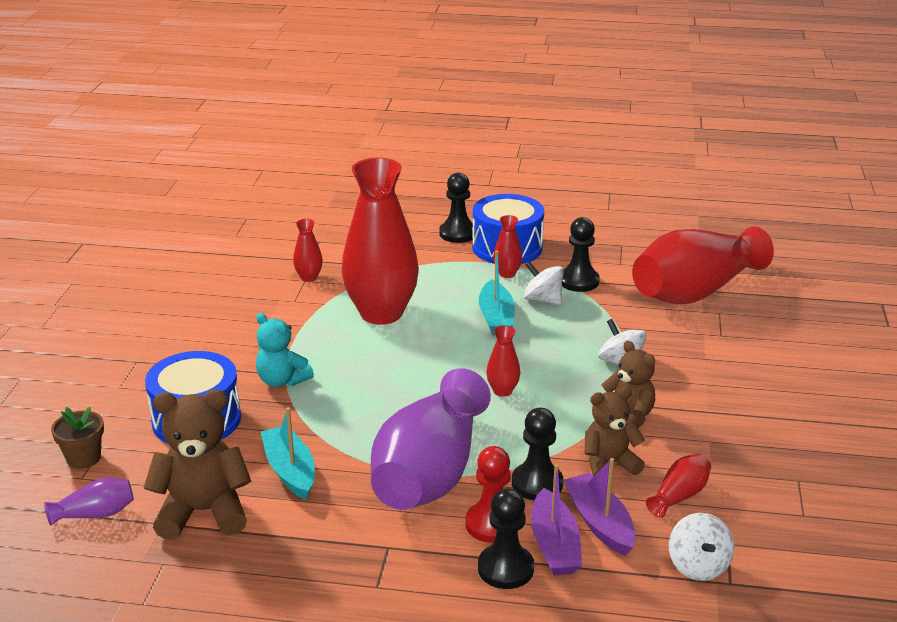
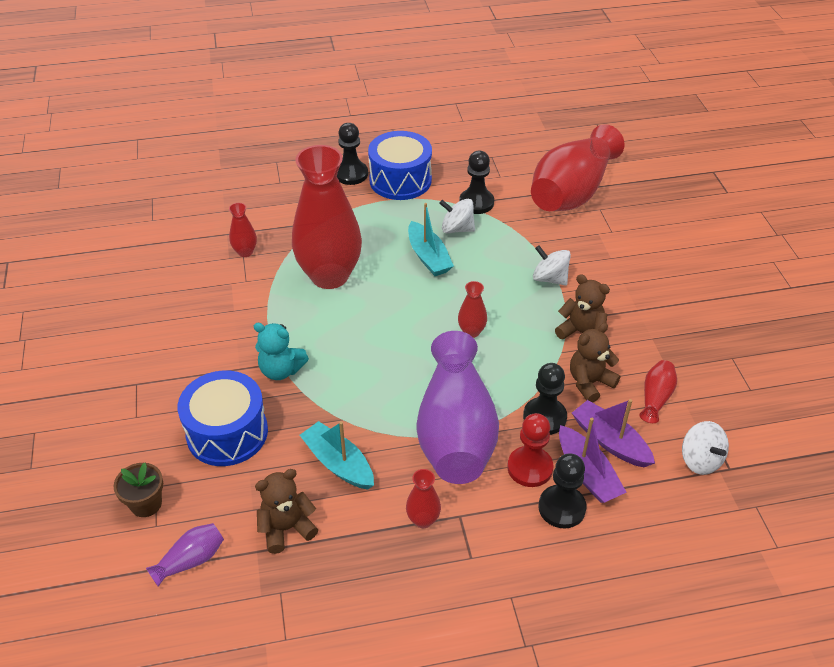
camera: 20 degrees left, 15 degrees up
(203, 512) = (286, 528): brown teddy bear -> brown teddy bear, size x0.65
(507, 274) = (414, 208): red vase -> red vase (423, 520)

